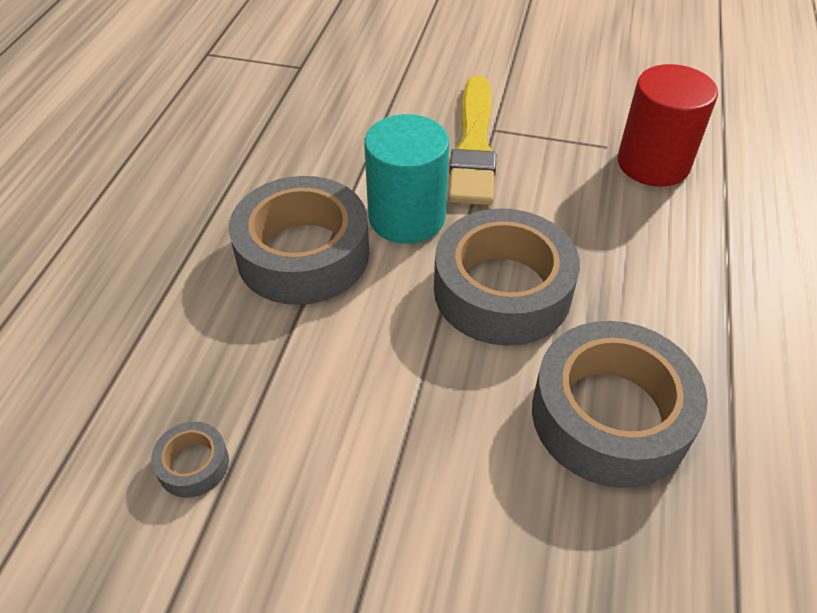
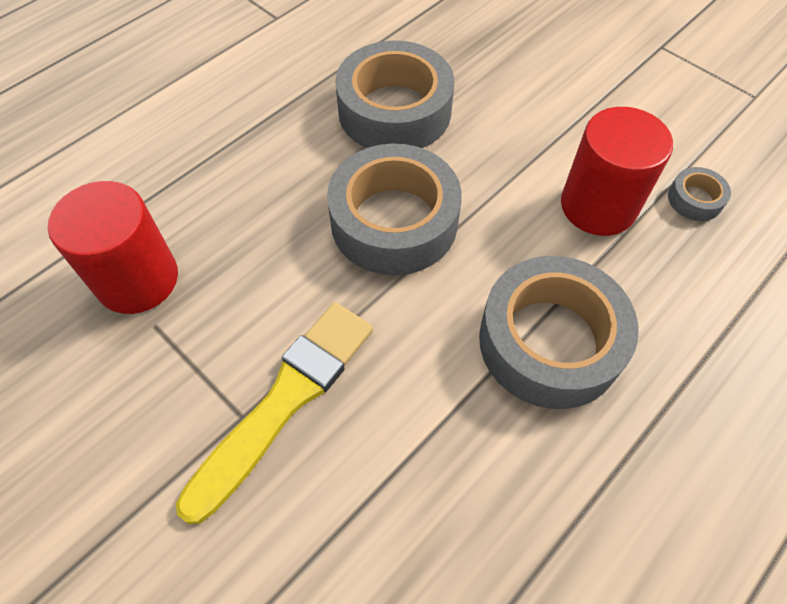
camera: 150 degrees left, 10 degrees up
(307, 401) = (598, 206): none -> red cylinder
(406, 217) = (425, 336): turquoise cylinder -> none

